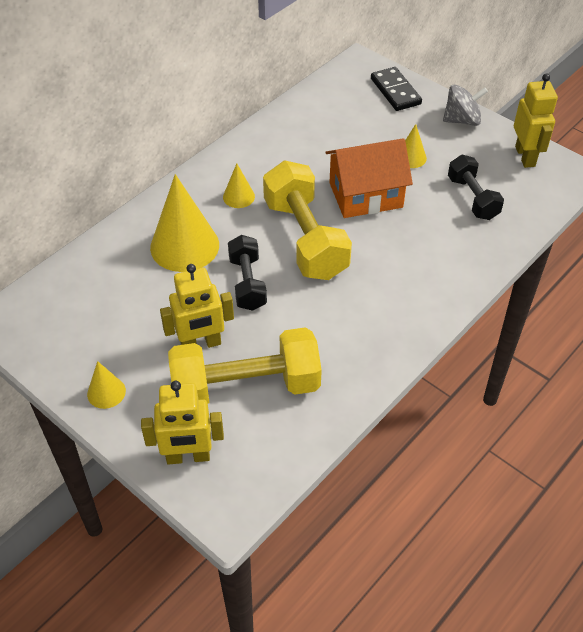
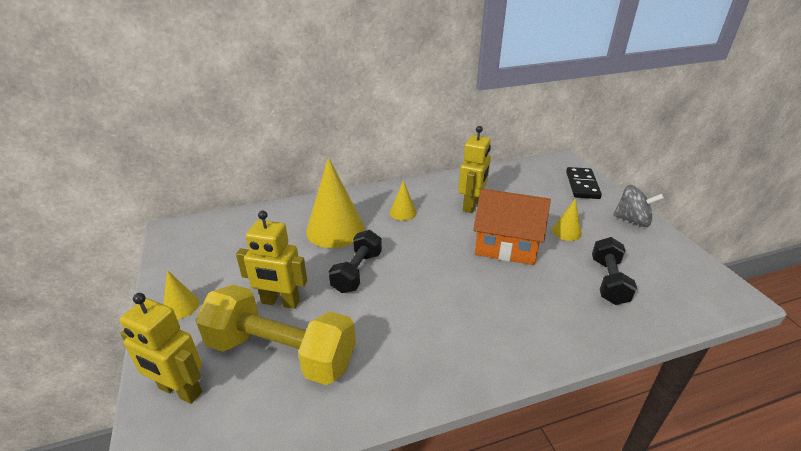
camera: 30 degrees right, 15 degrees down
(305, 239) = (430, 258): yellow dumbbell -> none
(525, 156) = (685, 266): yellow robot -> yellow robot (471, 205)

